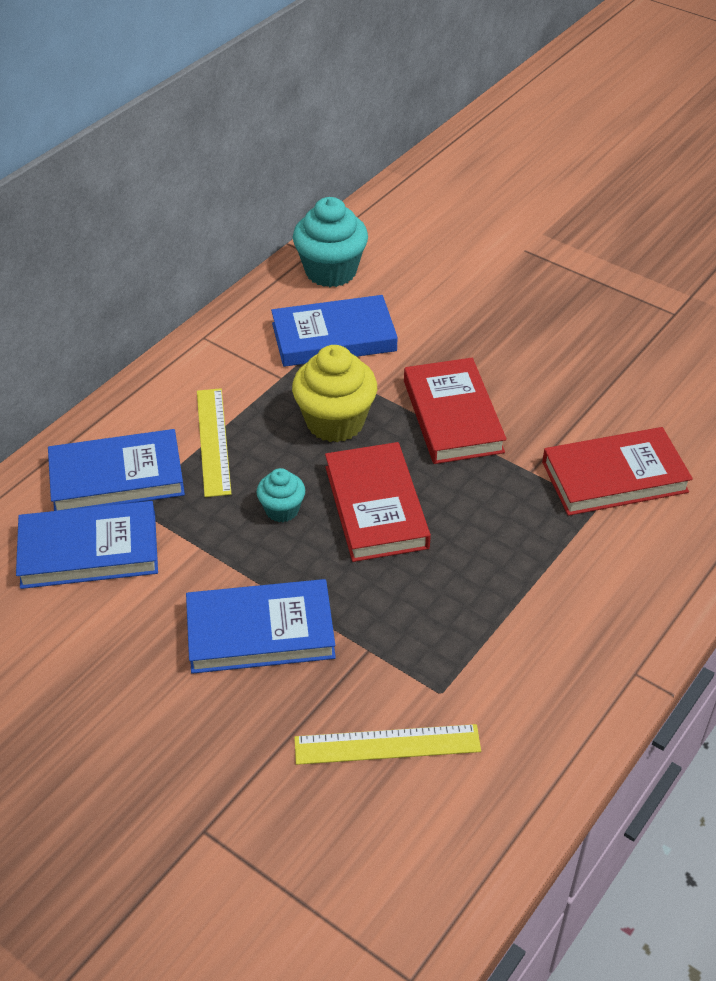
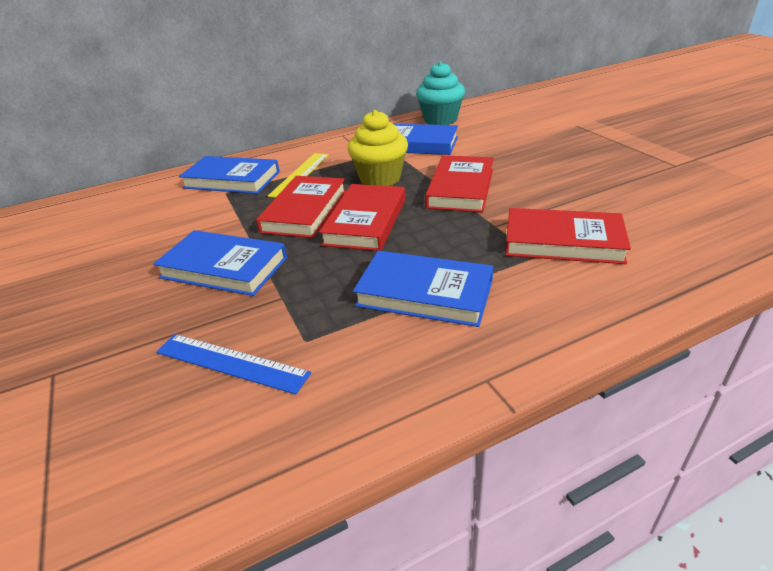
camera: 30 degrees right, 10 degrees down
(89, 551) = (179, 206): blue book -> blue book (424, 293)
(282, 510) = (305, 211): turquoise cupcake -> red book
(387, 745) = (230, 363): yellow ruler -> blue ruler

